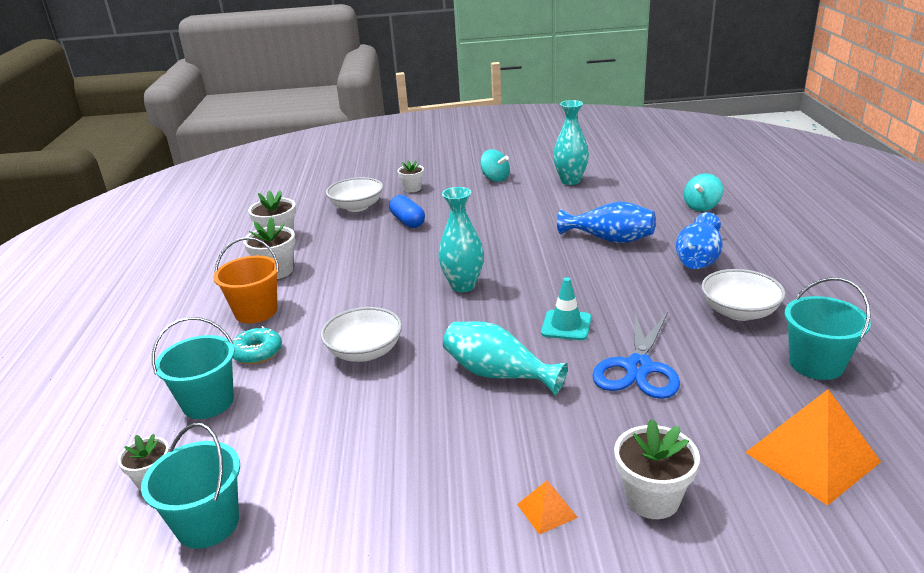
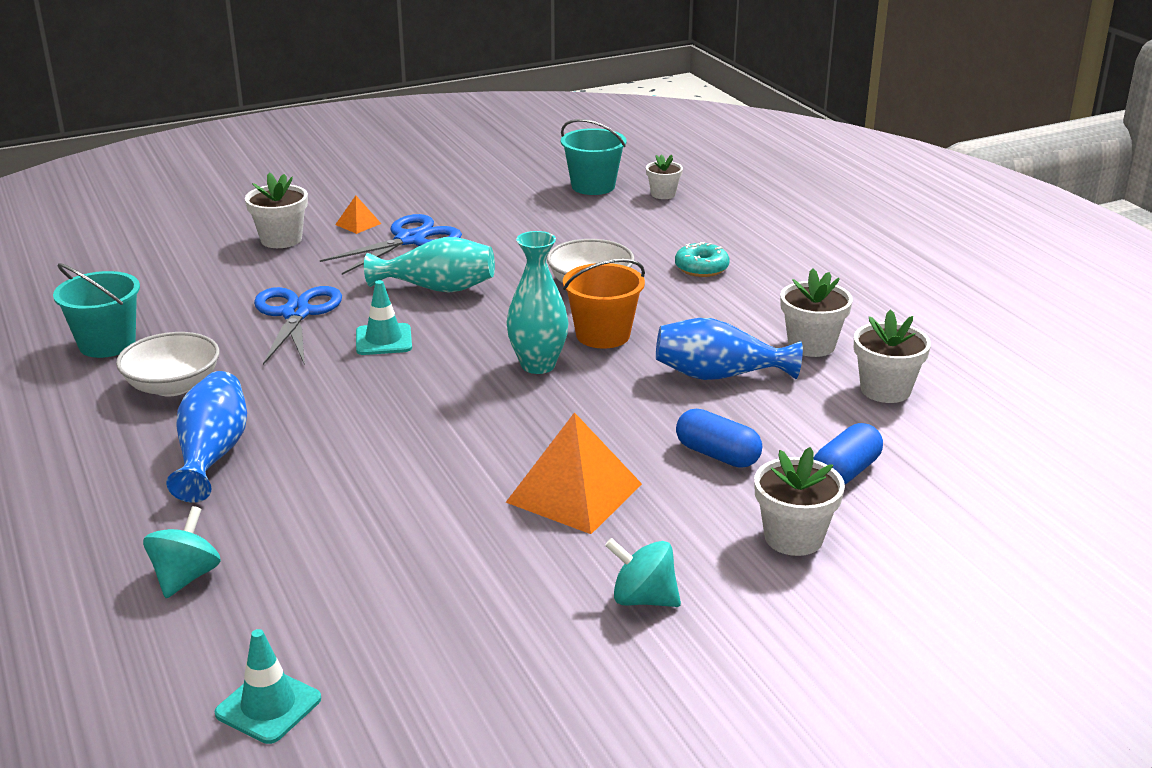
camera: 155 degrees right, 0 degrees up
(208, 402) = (691, 232): turquoise bucket -> none
(256, 312) = (762, 299): orange bucket -> orange bucket (603, 335)
(357, 207) = (845, 472): white bowl -> blue capsule
(412, 188) = (793, 537): white flower pot -> white flower pot, size x1.54
(494, 458) = (410, 240): none -> blue scissors
(570, 181) = (470, 618): turquoise vase -> none
(610, 239) = (353, 471): blue vase -> blue vase (719, 375)
(659, 168) = (268, 706): none -> turquoise traffic cone
(812, 457) = (148, 277): orange pyramid -> orange pyramid (574, 492)

